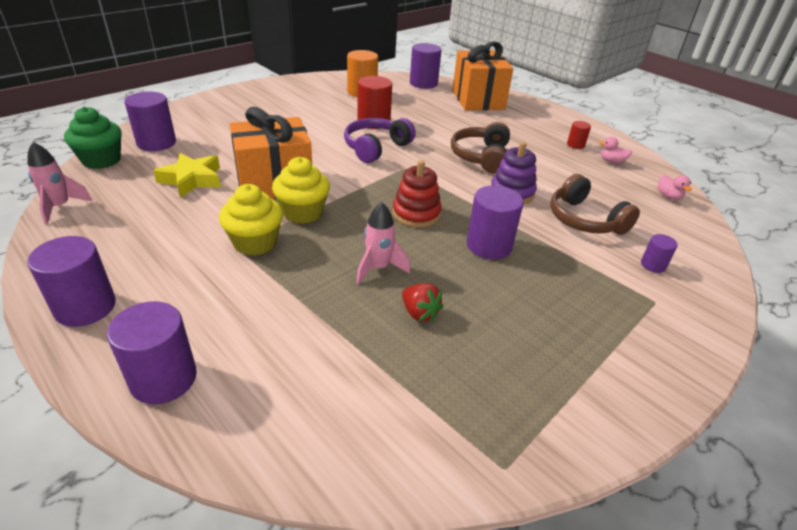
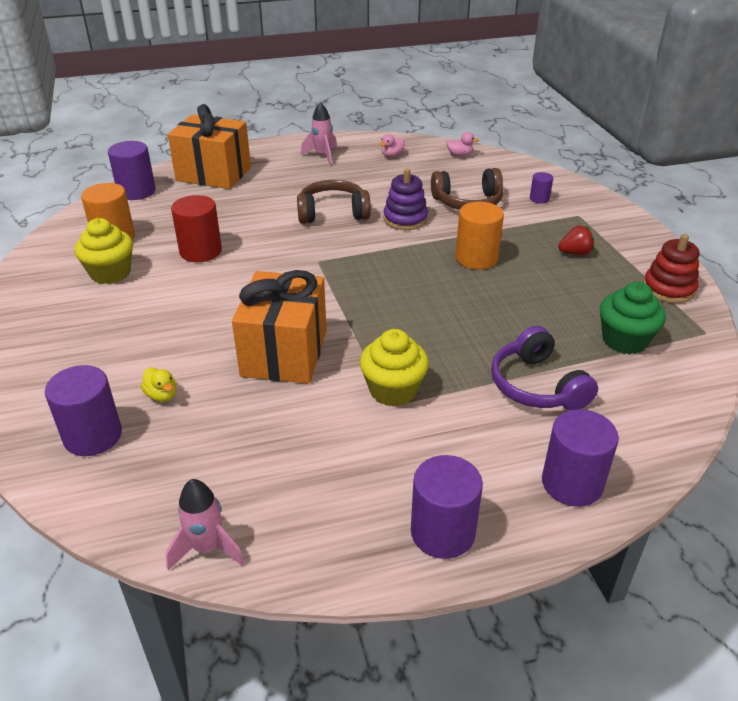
camera: 60 degrees left, 0 degrees up
(101, 160) = (98, 498): green cupcake -> green cupcake (624, 340)
(192, 179) = (225, 416): yellow star -> none
(204, 152) = (162, 395): none -> yellow duck
(303, 212) = (357, 346): yellow cupcake -> yellow cupcake (110, 273)
(376, 148) = (262, 266): purple headphones -> purple headphones (536, 386)
(378, 268) = (476, 324): pink rocket -> pink rocket (322, 155)
(416, 214) = (405, 279): red stacking toy -> red stacking toy (668, 289)
(419, 313) = (546, 320): red strawberry -> red strawberry (575, 253)
(481, 157) = (332, 213): brown headphones -> brown headphones turned 135 degrees clockwise
(489, 245) = (476, 258): purple cylinder -> orange cylinder
(575, 145) = (351, 160): red cylinder -> none

